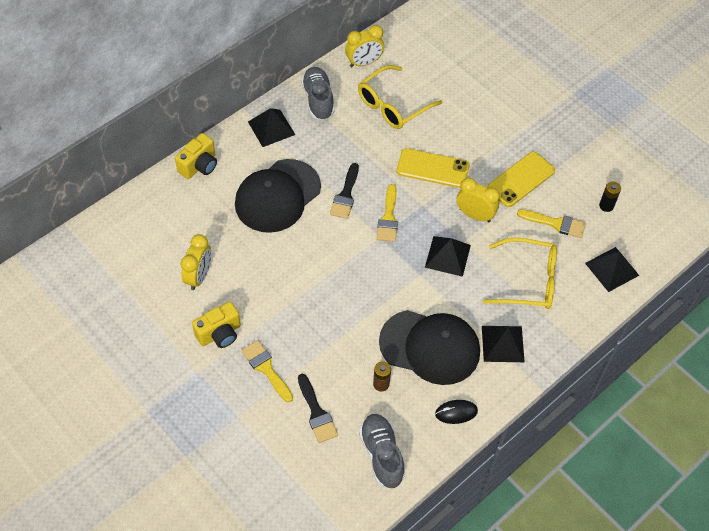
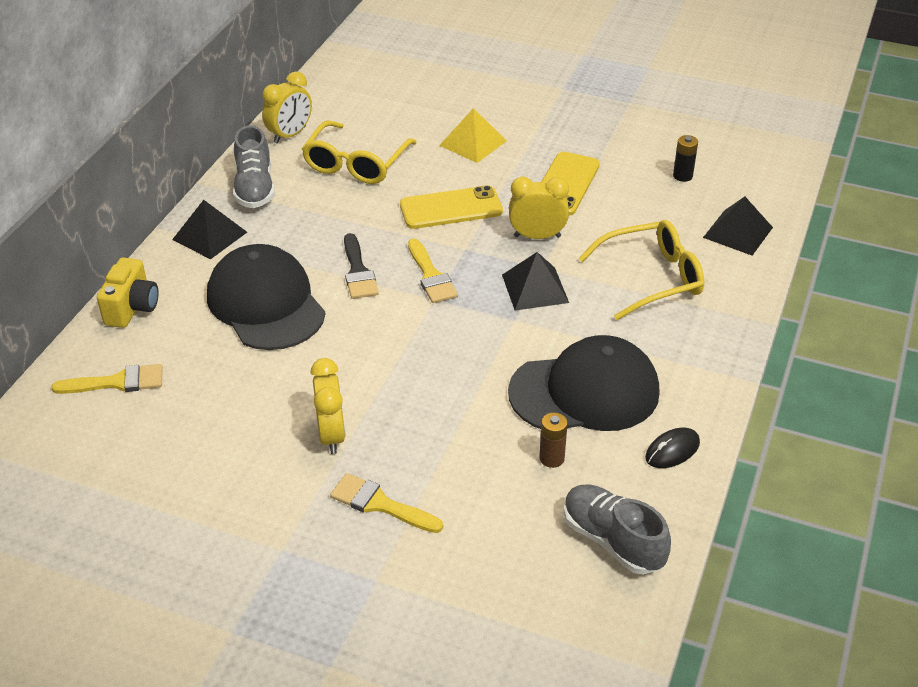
camera: 25 degrees left, 15 degrees down
(199, 276) = (210, 433): yellow clock -> yellow clock (331, 435)
(219, 334) = (284, 489): yellow camera -> none
(277, 196) = (266, 303): black cap -> black cap turned 135 degrees clockwise
(317, 413) = (488, 528): black brush -> none
(318, 100) = (255, 188): grey shoe -> grey shoe turned 150 degrees counterclockwise
(480, 118) = (473, 143): none -> yellow pyramid
(503, 343) = (672, 353): black pyramid -> none
(556, 223) = (639, 212): yellow brush -> yellow brush (117, 382)

